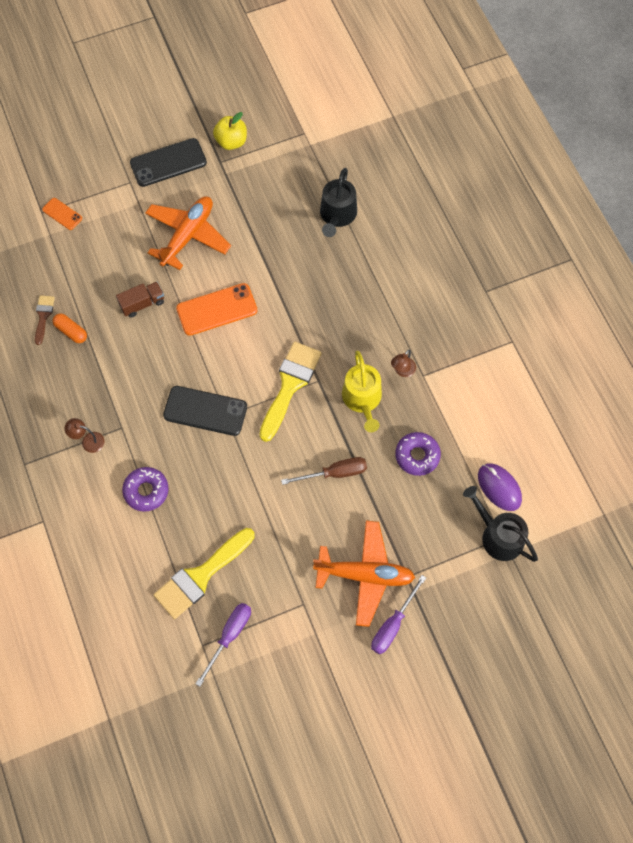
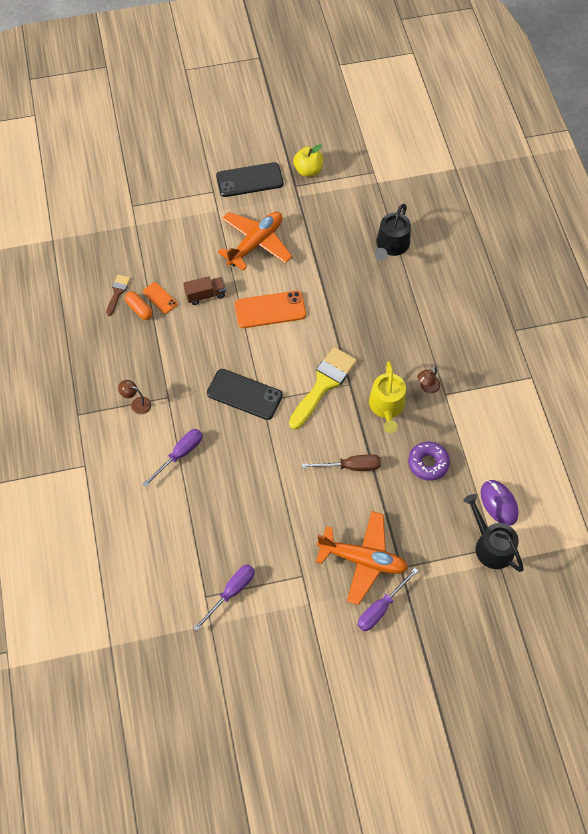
camera: 10 degrees right, 5 degrees down
(62, 214) = (149, 210): orange phone -> orange phone (160, 298)
(146, 491) = (180, 455): purple donut -> purple screwdriver
(200, 576) = (214, 536): yellow brush -> none

